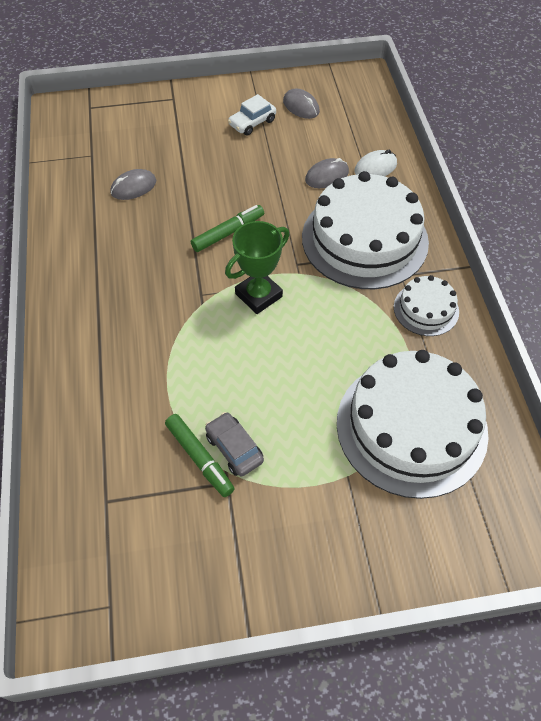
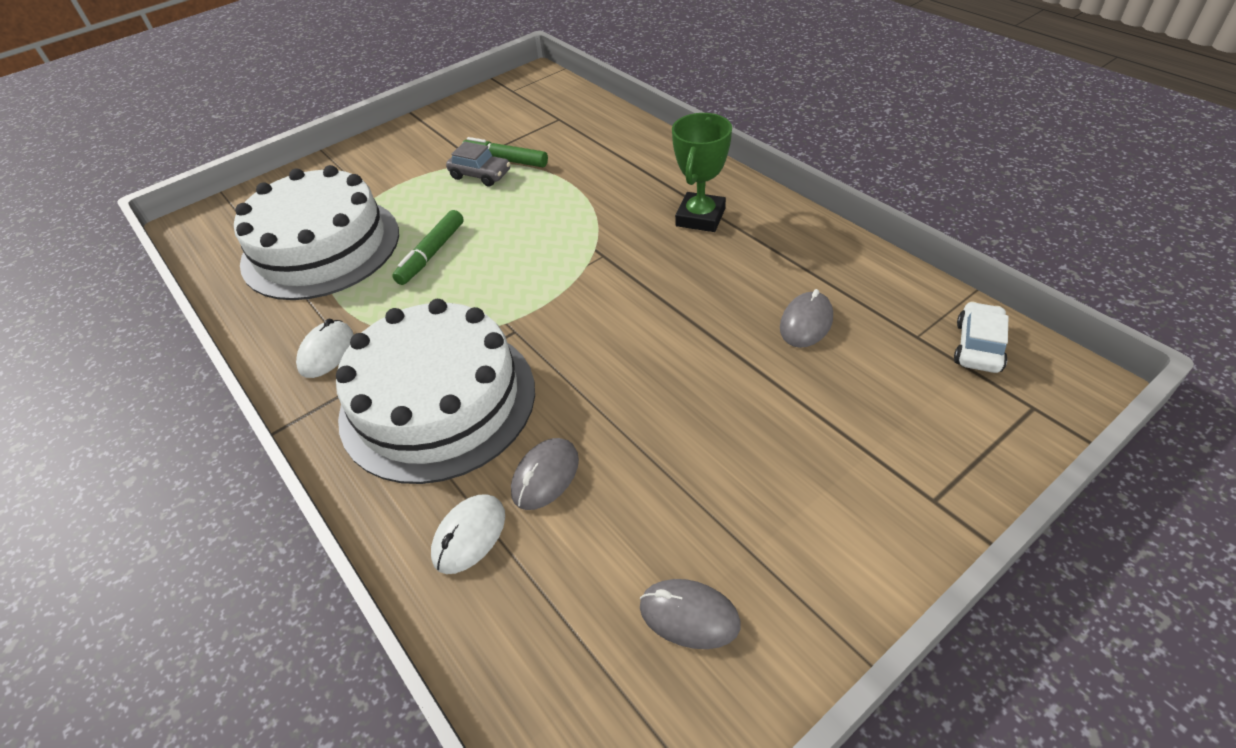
camera: 155 degrees right, 10 degrees down
(228, 233) = (628, 326): green marker -> green marker (431, 254)
(252, 123) = (746, 521): white car -> white car (978, 346)
(258, 295) = (538, 281): green trophy -> green trophy (700, 217)
(426, 309) = (326, 352): white cake -> white mouse

